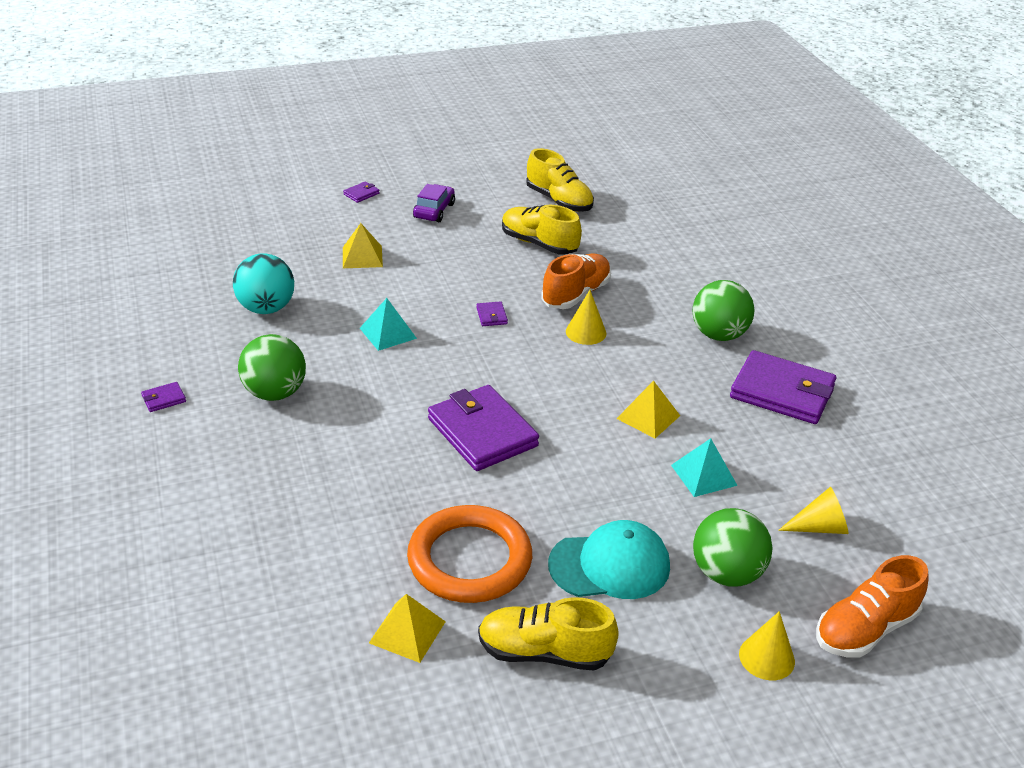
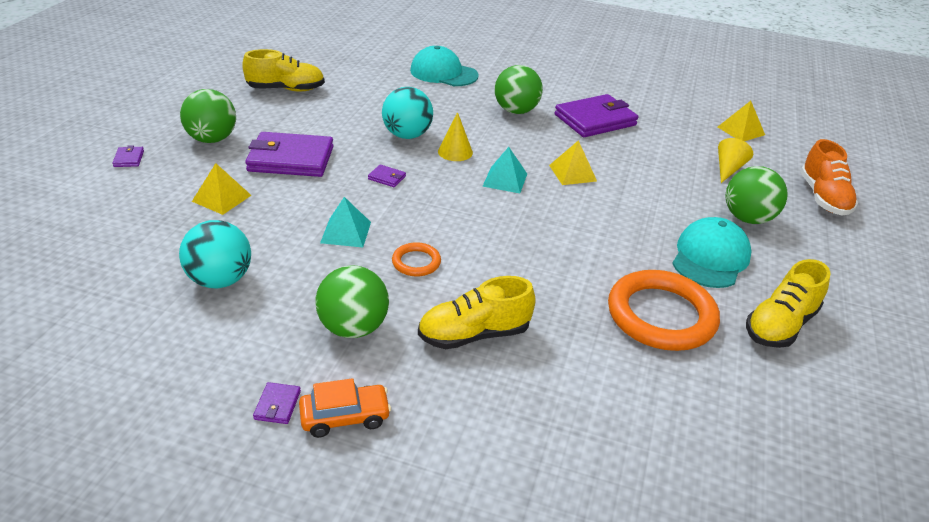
camera: 55 degrees left, 0 degrees up
(178, 434) = (345, 417): none -> orange car
(389, 386) = (416, 262): none -> orange ring
(407, 632) = (721, 383): yellow pyramid -> yellow pyramid (741, 131)
(434, 211) = (212, 139): purple car -> green ball
(482, 432) = (521, 244): purple wallet -> purple wallet (291, 159)
(539, 244) = (326, 120): yellow shoe -> yellow shoe (474, 334)
(576, 294) = (407, 135): orange shoe -> turquoise ball
(703, 475) = (649, 182): turquoise pyramid -> turquoise pyramid (505, 180)
(725, 261) = (443, 73): none -> turquoise cap
(766, 657) = (830, 240): yellow cone -> none

